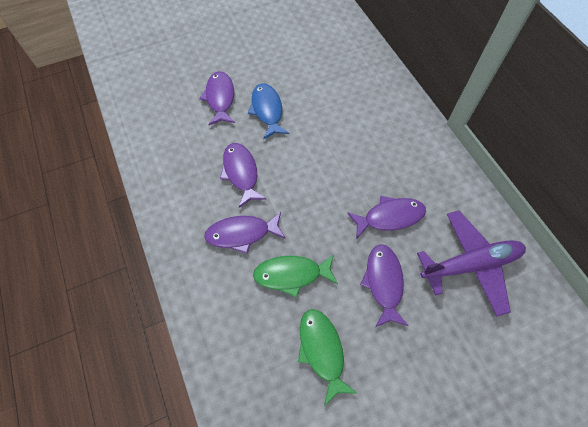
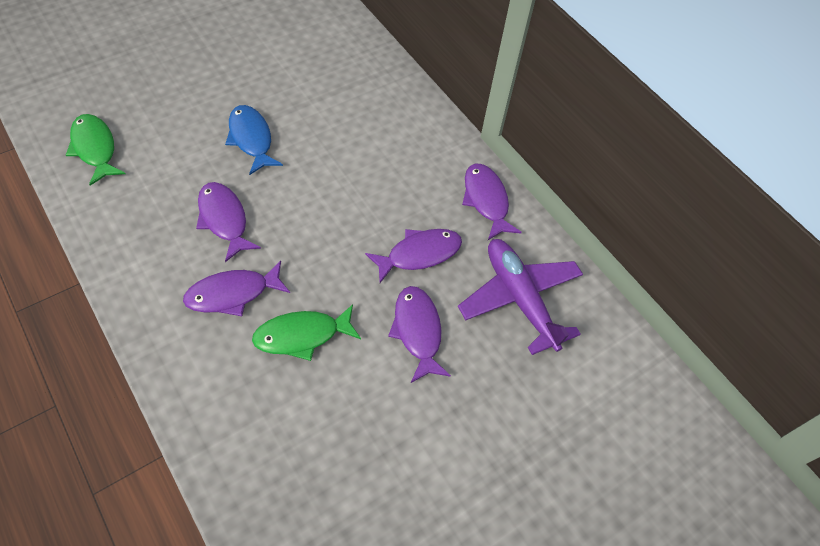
camera: 15 degrees left, 5 degrees down
(220, 98) = (186, 128): purple fish -> purple fish (486, 200)
(322, 350) = (348, 419): green fish -> green fish (95, 148)
(470, 265) = (519, 299): purple plane -> purple plane turned 90 degrees counterclockwise

